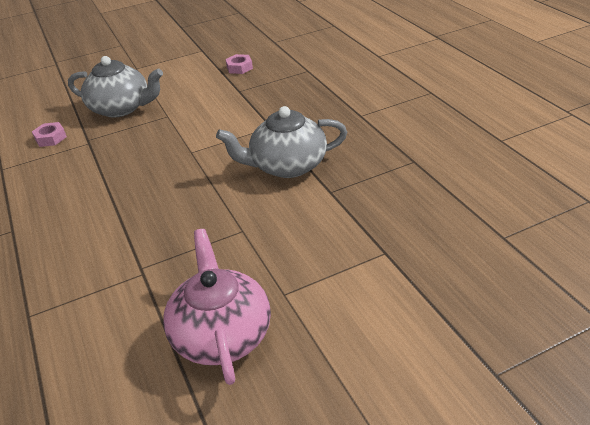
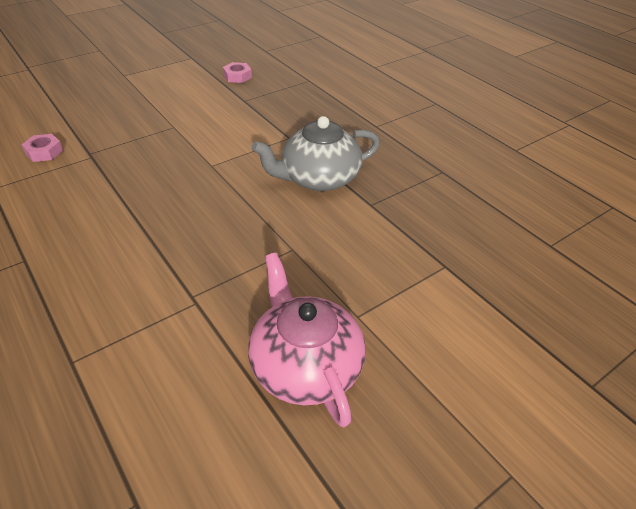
camera: 15 degrees left, 5 degrees up
(121, 108) = (119, 118): grey teapot -> none

